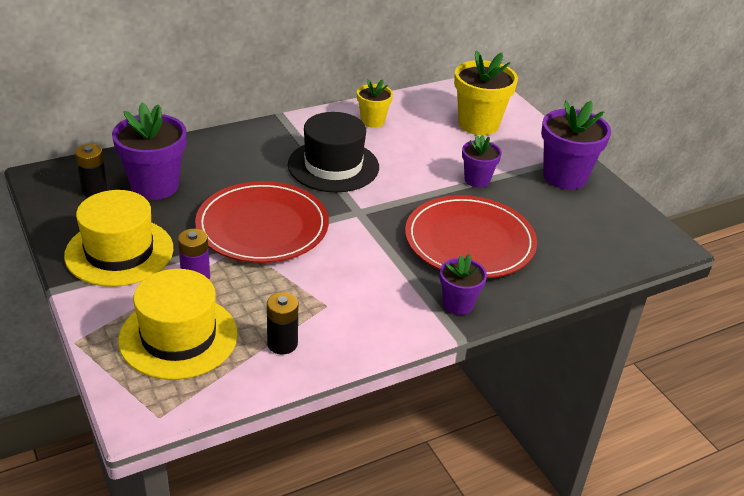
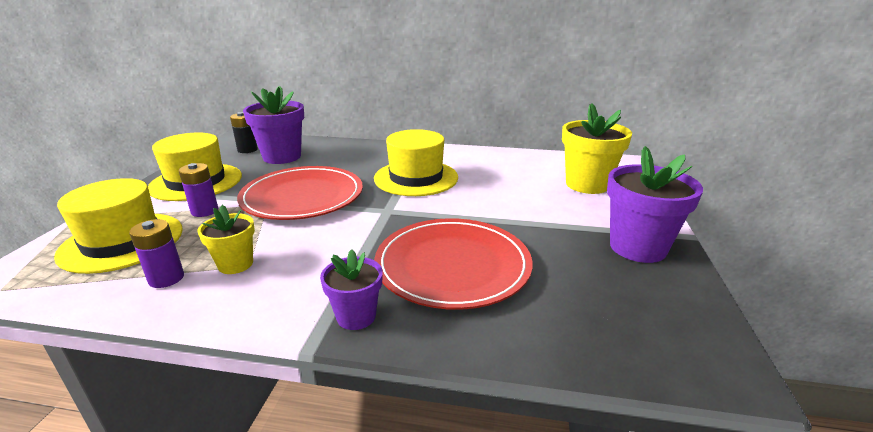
camera: 40 degrees right, 10 degrees down
(282, 344) = (166, 278): black battery -> purple battery
(333, 166) = (416, 178): black hat -> yellow hat
(372, 121) = (490, 161): yellow flower pot -> yellow flower pot (235, 264)
(477, 180) = (530, 221): purple flower pot -> none

